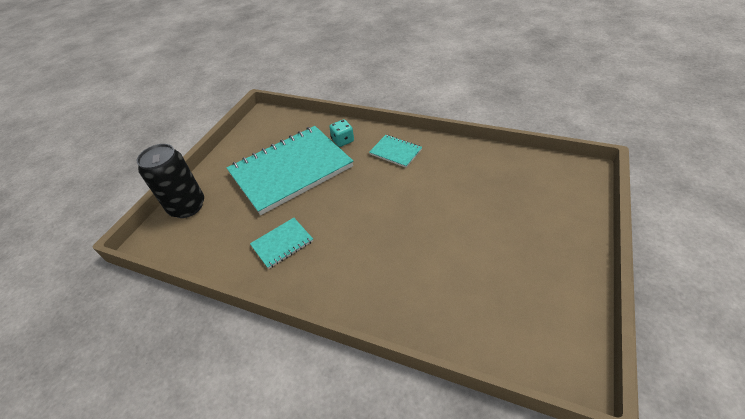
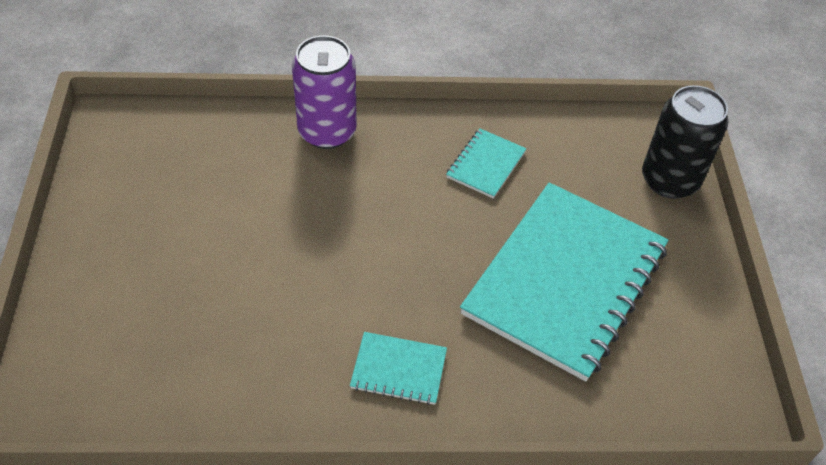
camera: 150 degrees right, 5 degrees up
(343, 141) = (516, 374): turquoise dice -> none
(377, 302) = (327, 132): none -> purple can

